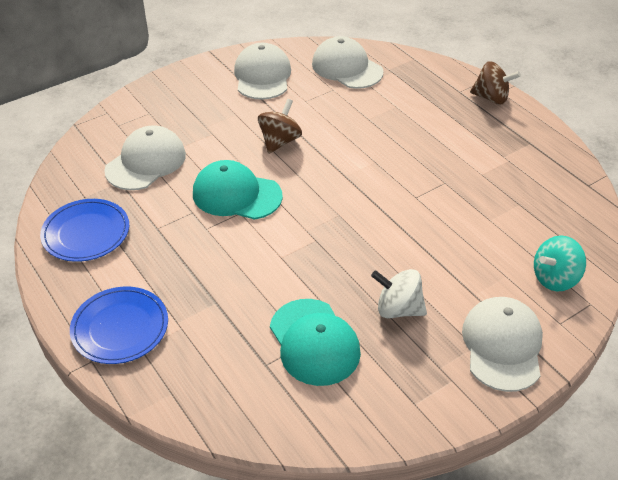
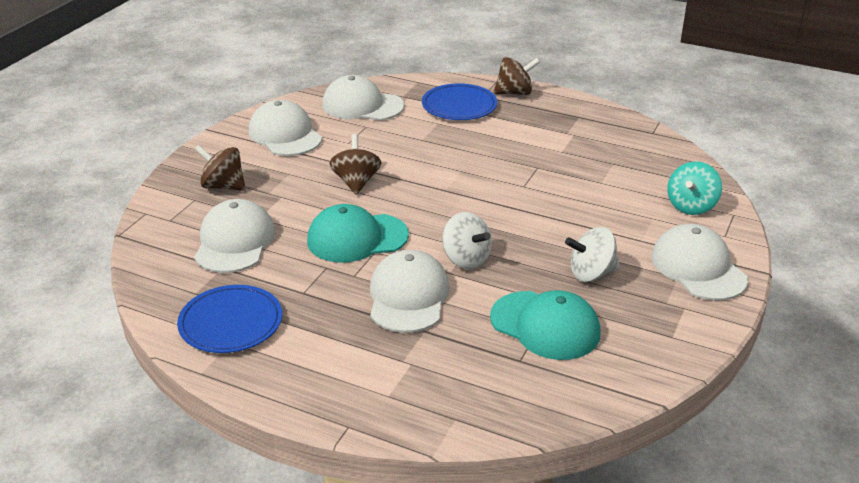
camera: 30 degrees left, 10 degrees down
(120, 328) = (350, 387): blue plate -> blue plate (459, 106)
(178, 108) = (223, 186): none -> brown spinning top
(230, 265) = (408, 296): none -> white cap
(304, 250) = (466, 259): none -> white spinning top

